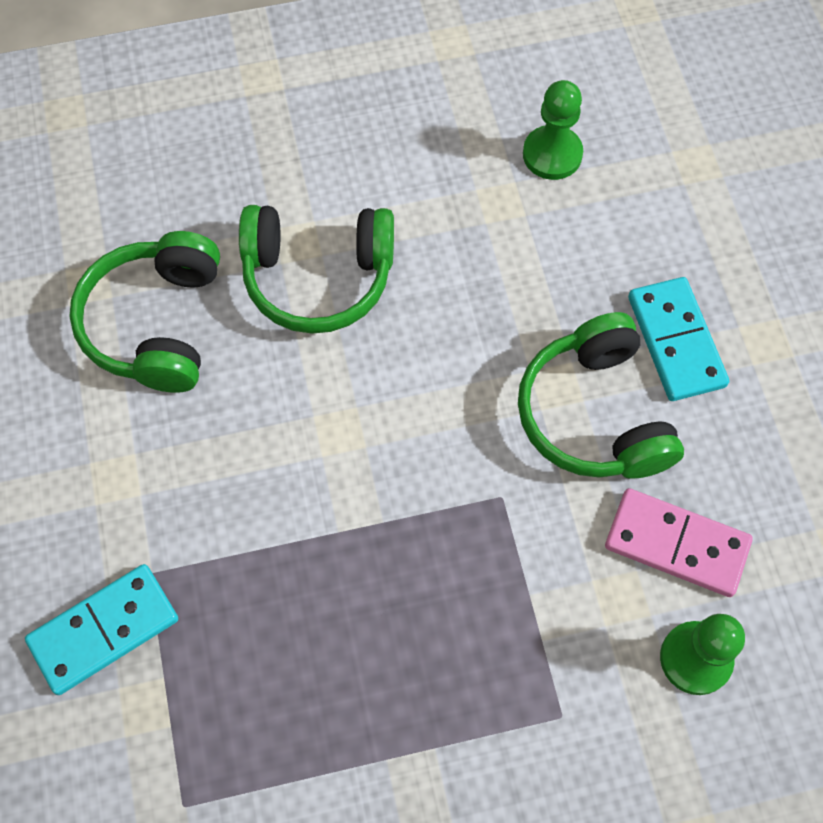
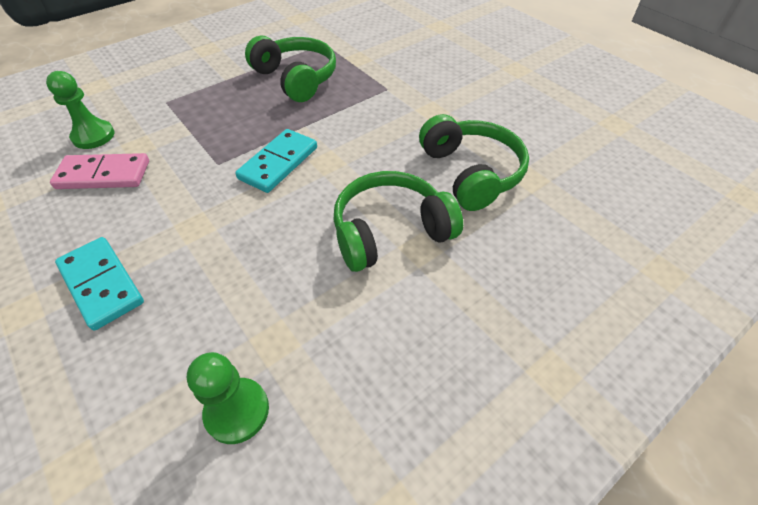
camera: 155 degrees right, 15 degrees down
(104, 630) = (392, 70): turquoise domino -> turquoise domino (278, 163)
(594, 414) = (164, 219): green headphones -> green headphones (296, 79)

